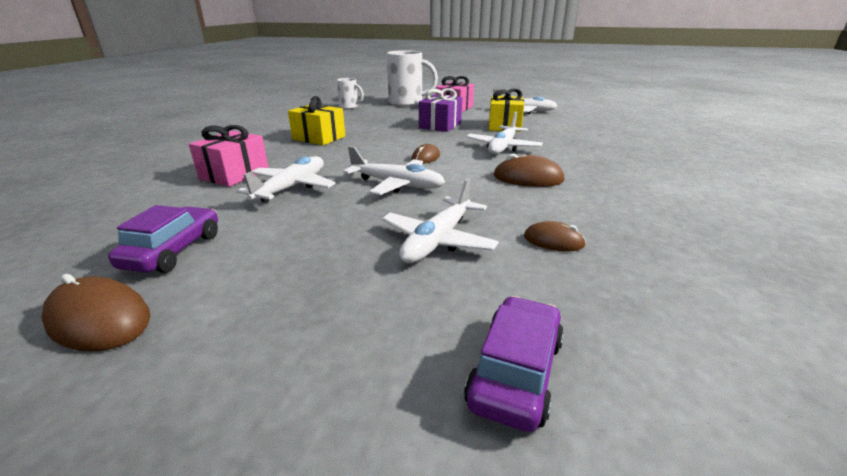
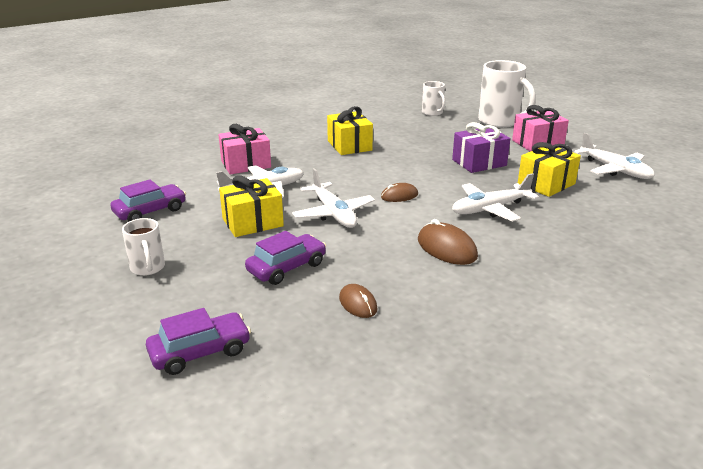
camera: 40 degrees right, 0 degrees up
(99, 319) = (85, 237): brown mouse -> none
(273, 312) = (148, 268): none -> white mug
(330, 217) = (252, 222): none -> yellow gift
(438, 240) = (287, 268): white plane -> purple car

